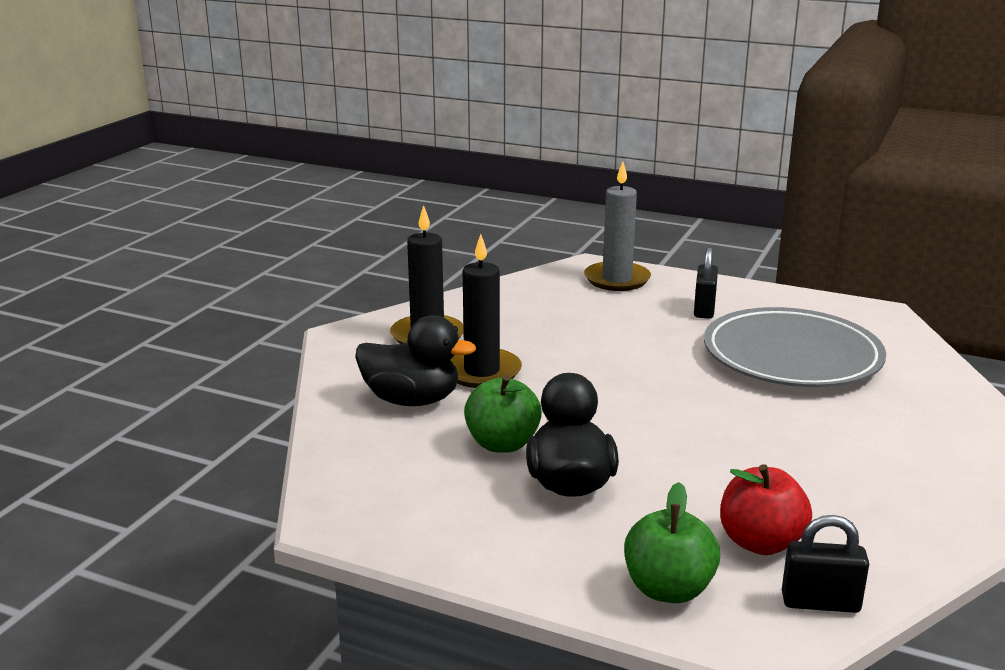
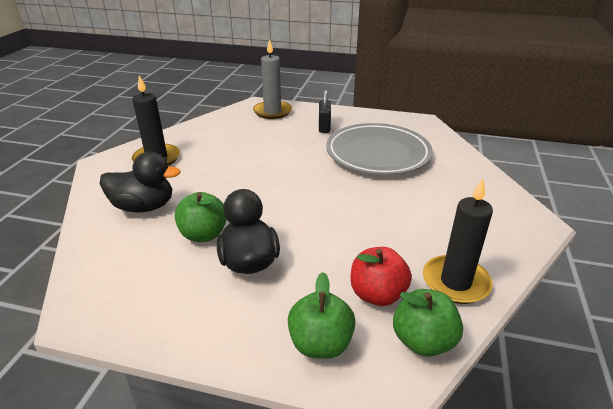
camera: 10 degrees left, 10 degrees up
(482, 372) = (191, 181): black candle -> black candle (455, 282)
(820, 603) = (423, 341): black padlock -> green apple

